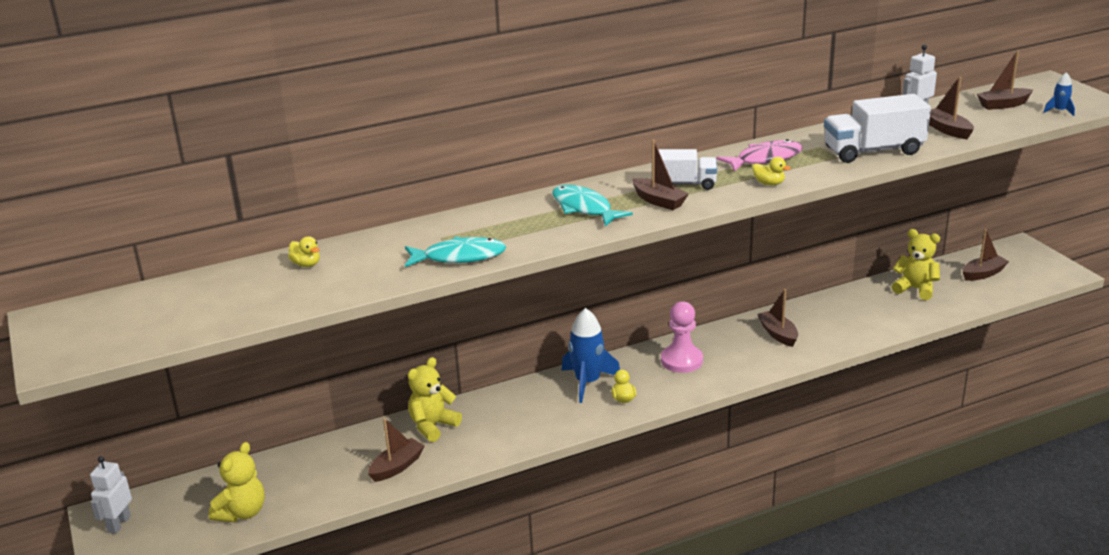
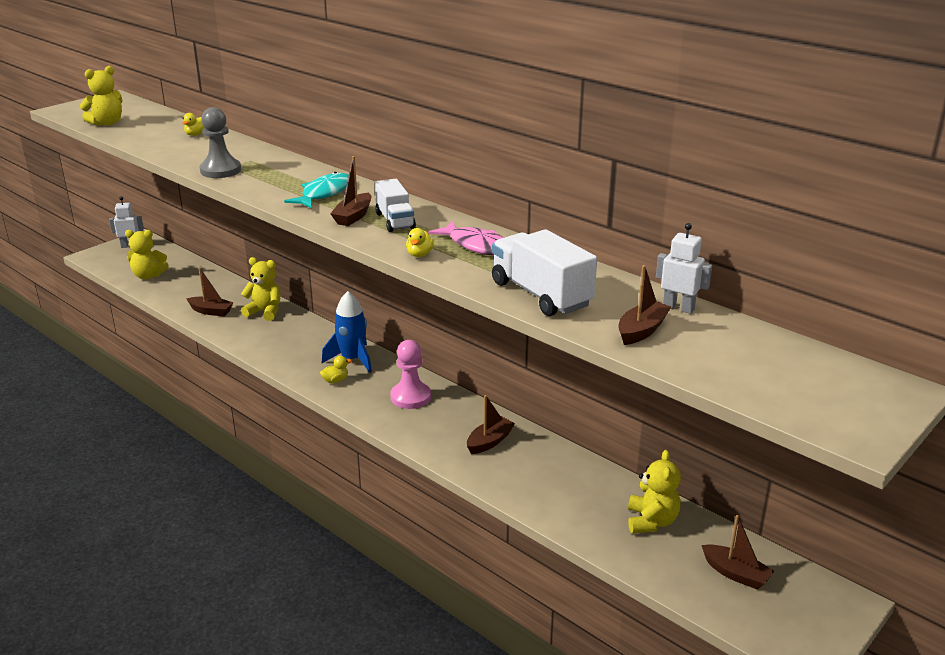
camera: 65 degrees right, 0 degrees up
(176, 325) = (107, 123): none -> yellow teddy bear
(459, 257) = (220, 170): turquoise fish -> grey pawn
(1003, 105) = (766, 361): brown boat -> none
(1059, 111) = (788, 403): blue rocket -> none

